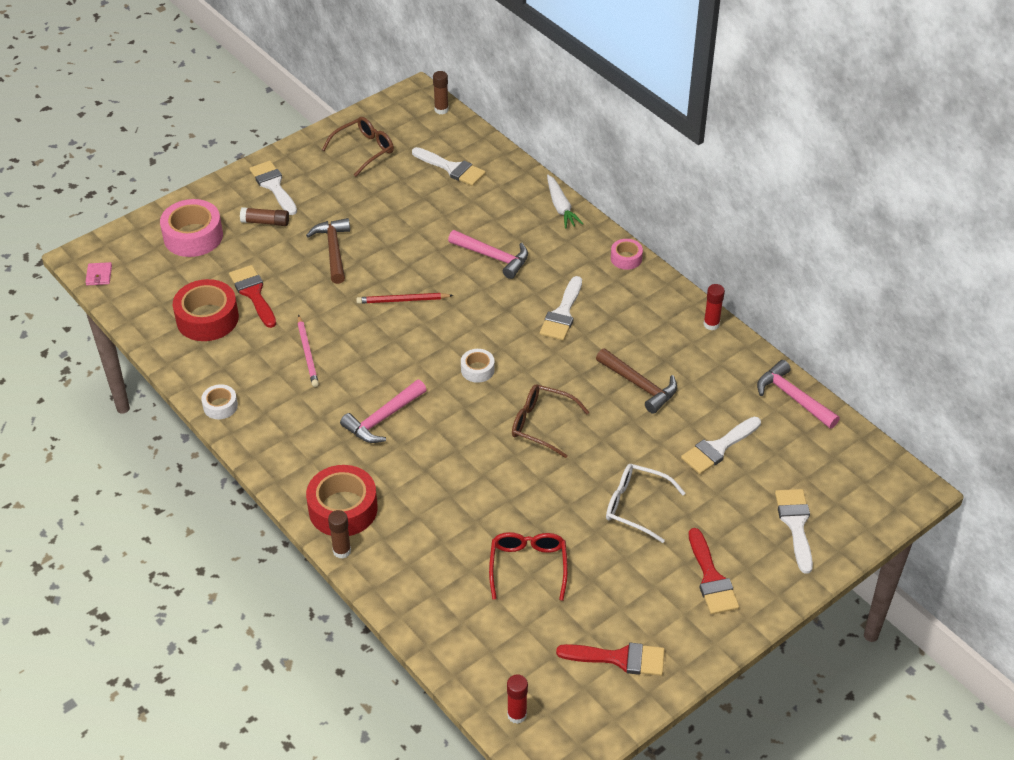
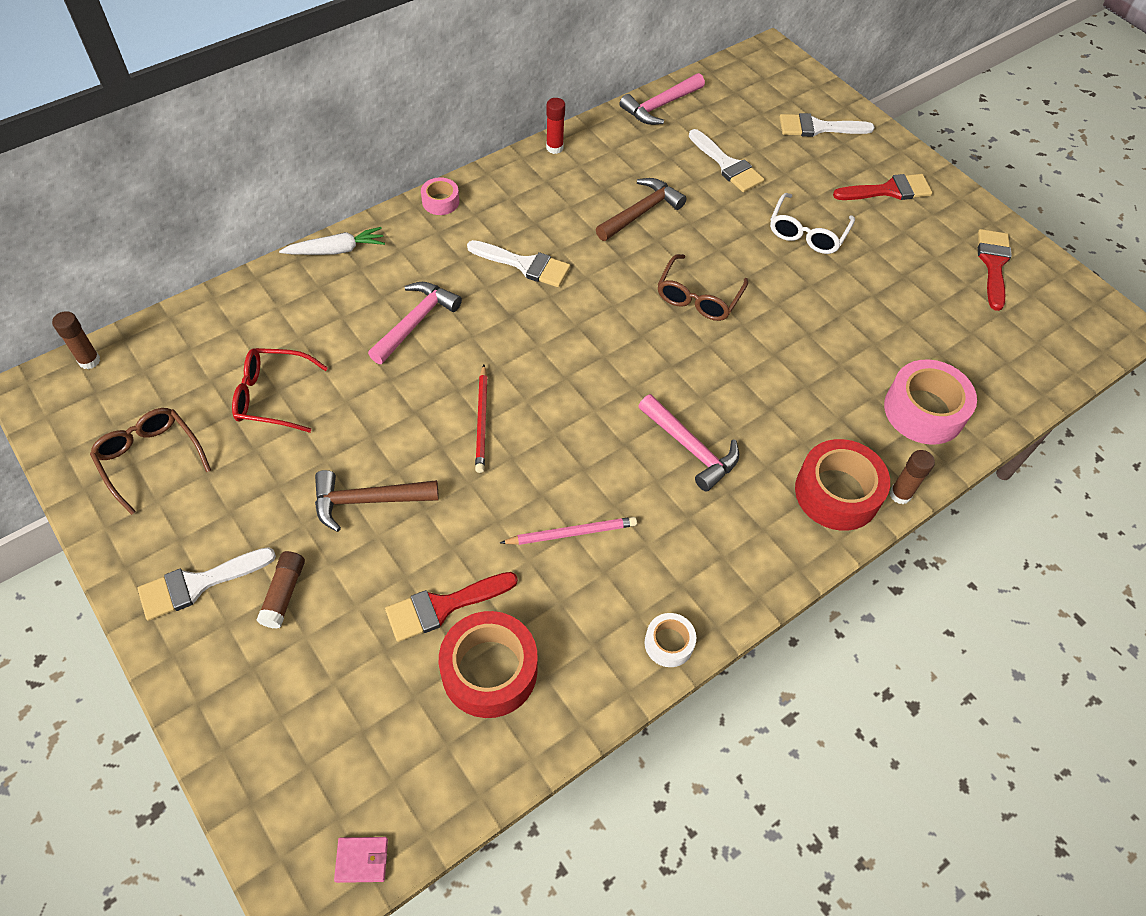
camera: 90 degrees left, 10 degrees up
(193, 236) = (293, 703): pink tape -> pink tape (924, 411)
(452, 168) = (226, 355): white brush -> none
(477, 370) = (611, 349): white tape -> none
(517, 715) = (1076, 346): red glue stick -> none
(528, 566) = (896, 324): red glasses -> red glasses (272, 396)

